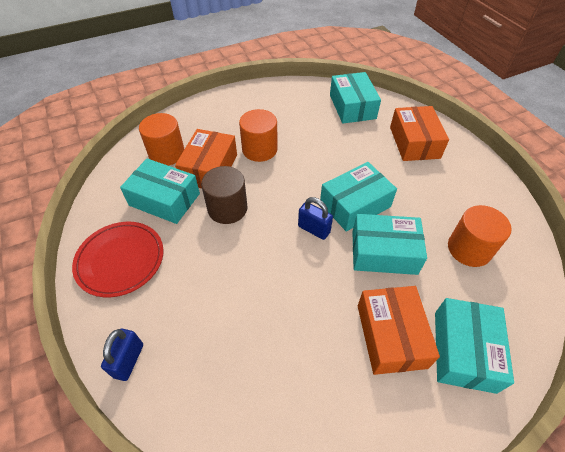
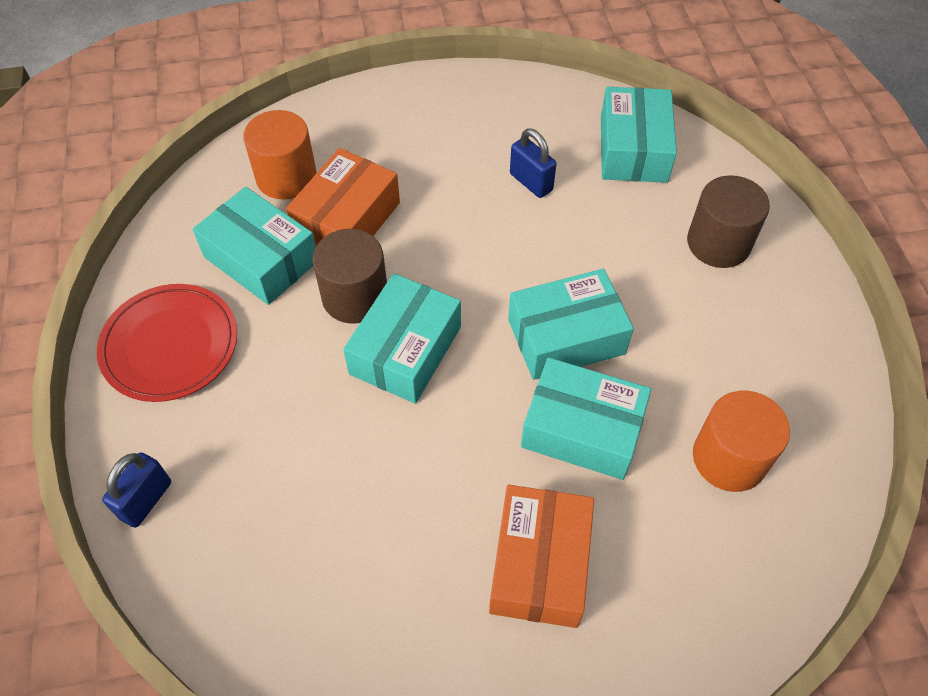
camera: 15 degrees right, 5 degrees up
(259, 149) = (441, 201): orange cylinder -> none
(314, 229) = (481, 364): blue padlock -> blue padlock (531, 182)
(414, 142) = (718, 243): orange box -> brown cylinder
(463, 350) = (644, 616): turquoise box -> turquoise box (405, 350)

